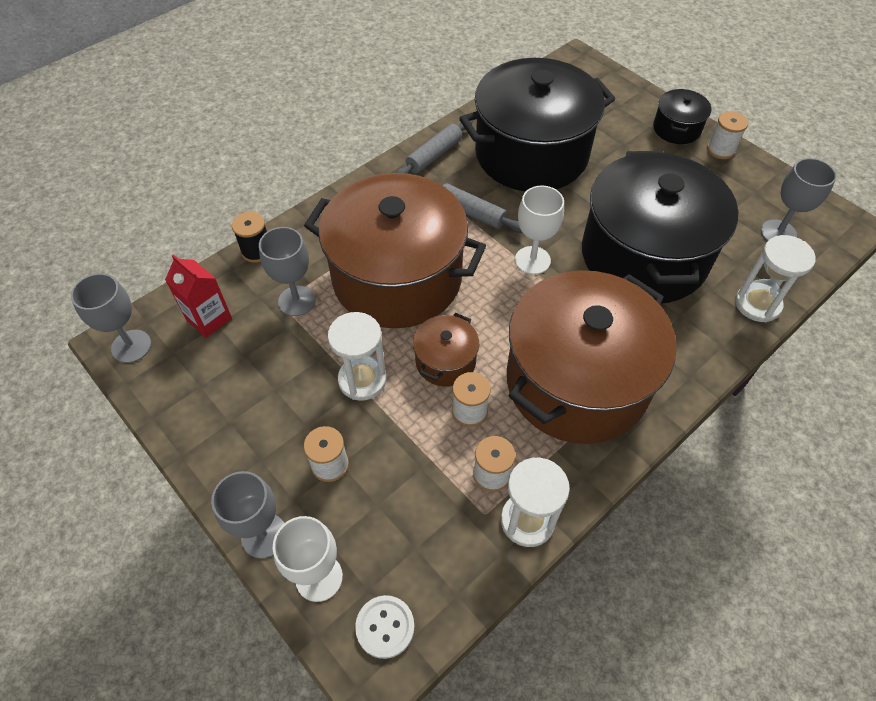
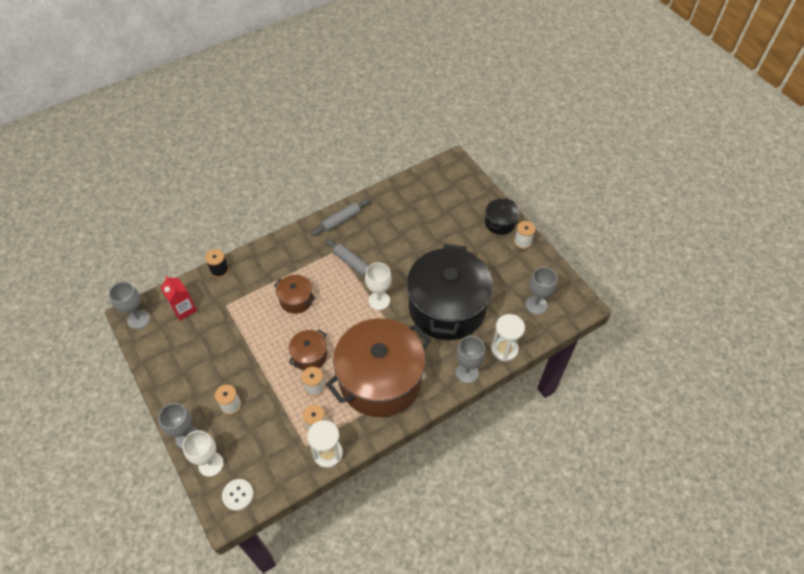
camera: 10 degrees right, 0 degrees up
(297, 301) = (235, 305): grey goblet -> grey goblet (467, 372)
(362, 380) = (260, 359): white hourglass -> none
(397, 278) = (296, 300): brown pot -> brown pot, size x0.43
(531, 154) = (401, 228): black pot -> none

